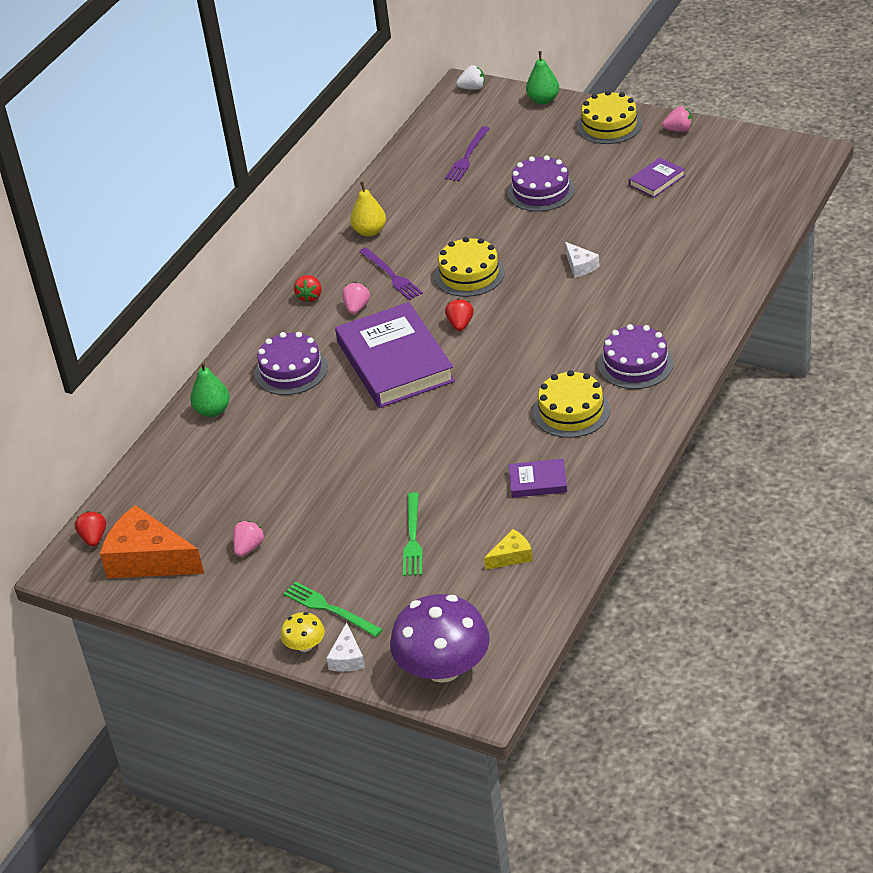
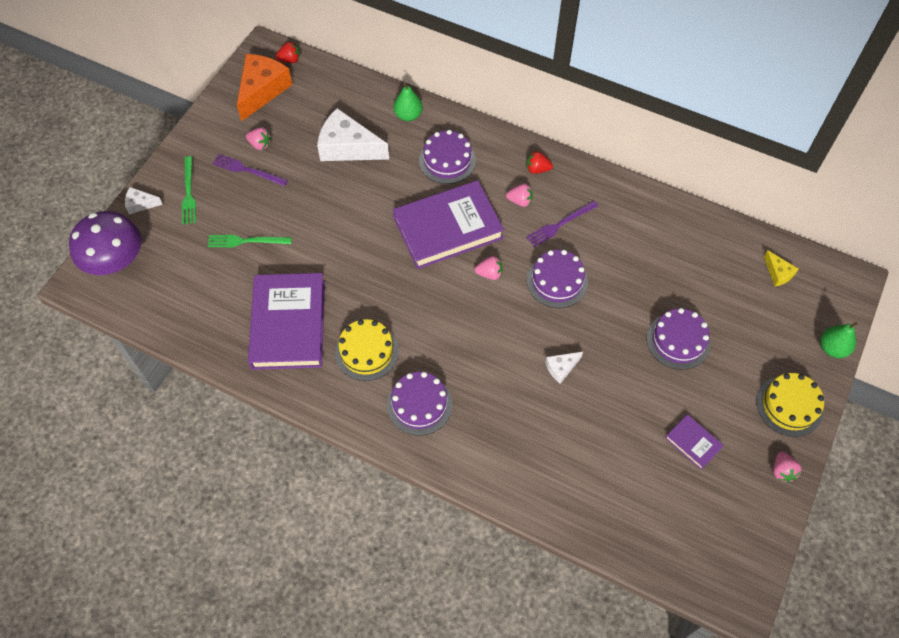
camera: 85 degrees right, 20 degrees up
(261, 461) = (347, 147): none -> white cheese
(305, 645) = (159, 180): yellow mushroom -> none
(329, 609) = (189, 193): green fork -> green fork turned 135 degrees clockwise
(370, 231) = (623, 208): yellow pear -> none
(460, 324) = (489, 274): red strawberry -> pink strawberry
(467, 156) = (735, 282): purple fork -> purple fork (247, 170)
(469, 274) = (557, 281): yellow cake -> purple cake
(472, 88) = (851, 287): white strawberry -> none
(511, 556) = (212, 304): yellow cheese -> yellow cheese (778, 273)
(538, 481) = (289, 324): purple book -> purple book, size x2.25

